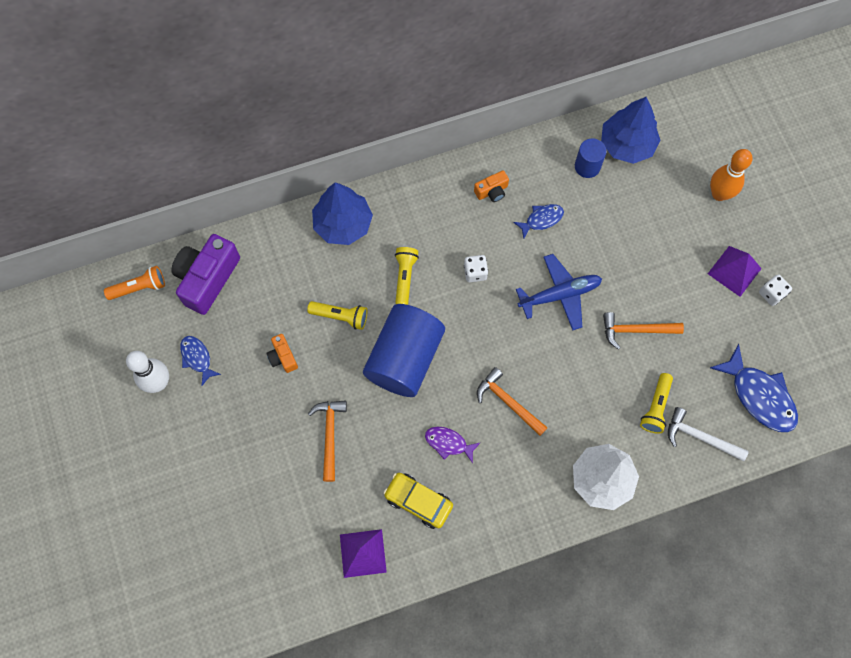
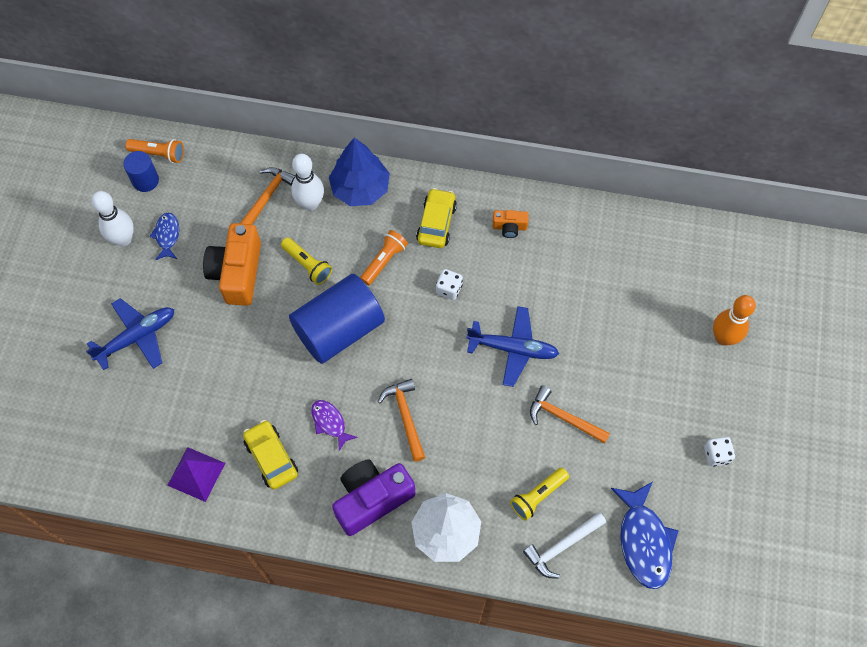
camera: 30 degrees right, 5 degrees down
(207, 278) = (218, 175): purple camera -> purple camera (372, 499)
(230, 464) = (137, 337): none -> blue plane
(283, 357) = (237, 272): orange camera -> orange camera, size x2.08
(307, 260) = (310, 203): none -> white bowling pin
(329, 435) = (233, 359): orange hammer -> orange hammer (267, 197)
(405, 277) = (384, 261): yellow flashlight -> orange flashlight
(428, 220) = (436, 223): none -> yellow car
(541, 219) = (539, 274): blue fish -> none
(587, 166) = (612, 249): blue cylinder -> blue cylinder (145, 180)
(627, 144) = (662, 249): blue tree -> none
(700, 437) = (562, 546): white hammer -> white hammer turned 90 degrees counterclockwise
(734, 271) = (693, 415): purple pyramid -> none

